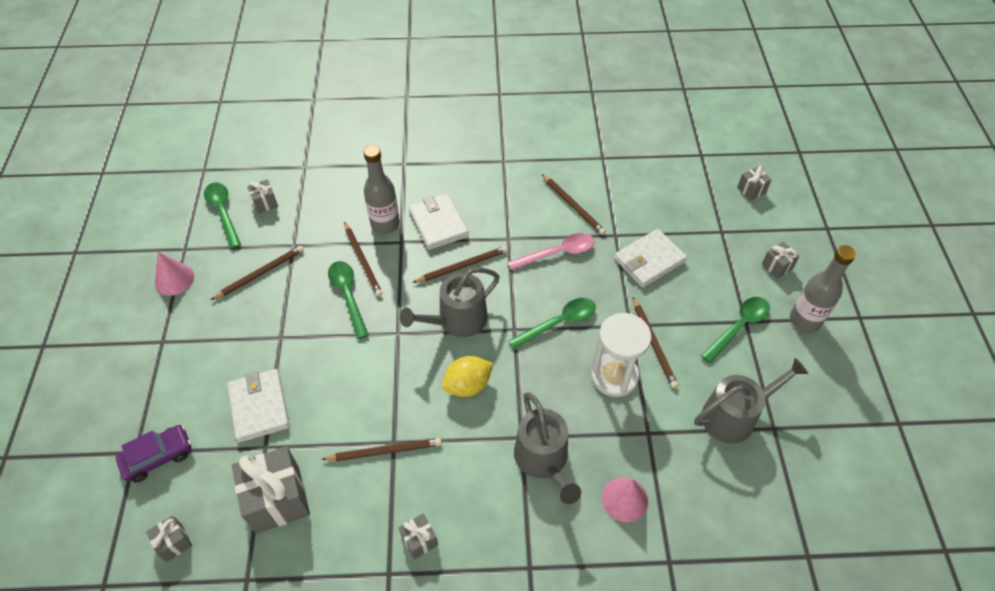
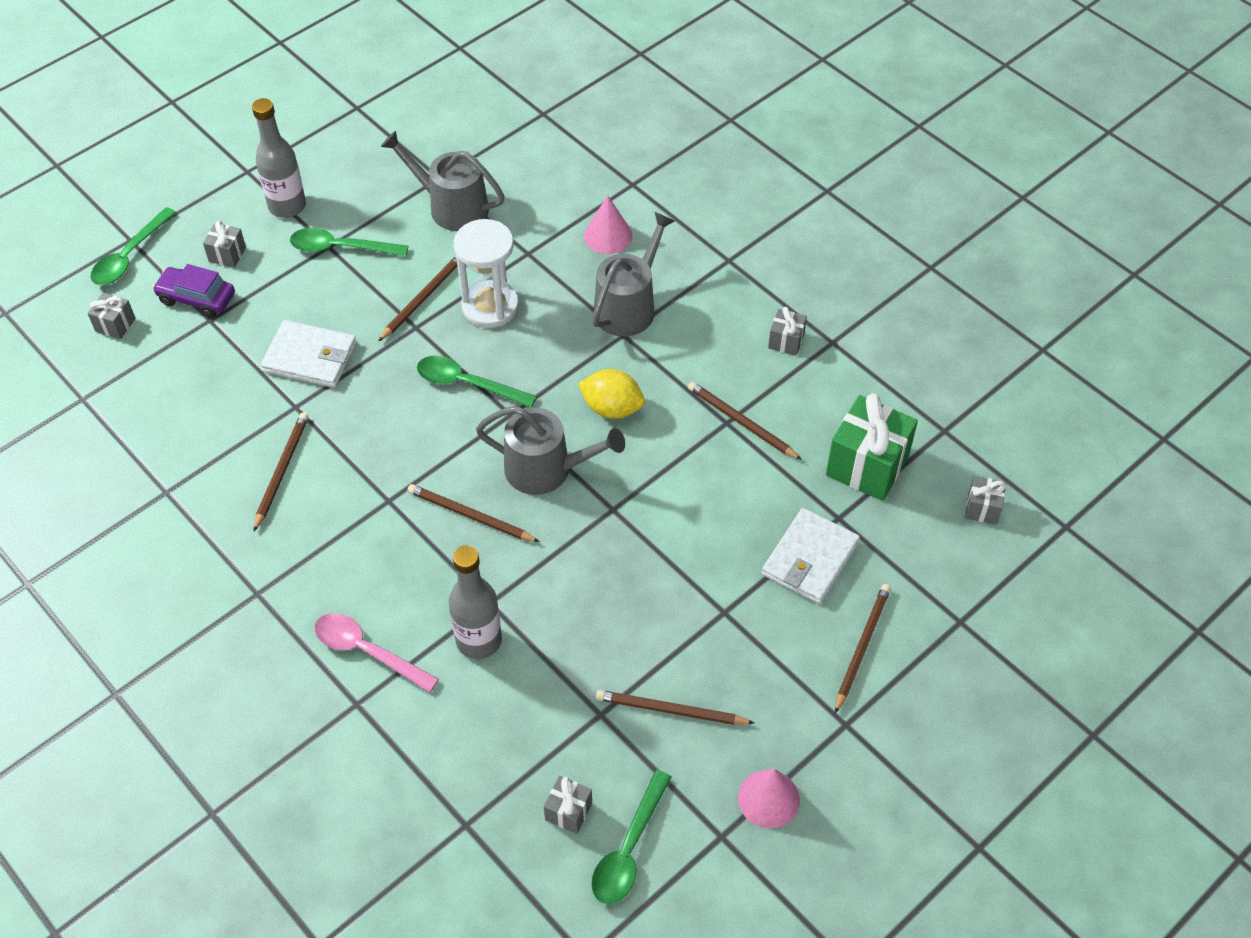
camera: 130 degrees left, 0 degrees up
(158, 457) = (942, 597): purple car -> purple car (197, 298)
(277, 499) = (867, 465): grey gift -> green gift
(348, 295) = (612, 593): green spoon -> green spoon (129, 256)
(363, 261) = (553, 619): brown pencil -> brown pencil (862, 647)
(438, 224) = (428, 585): white wallet -> none
(557, 253) = (371, 441): pink spoon -> pink spoon (367, 651)

